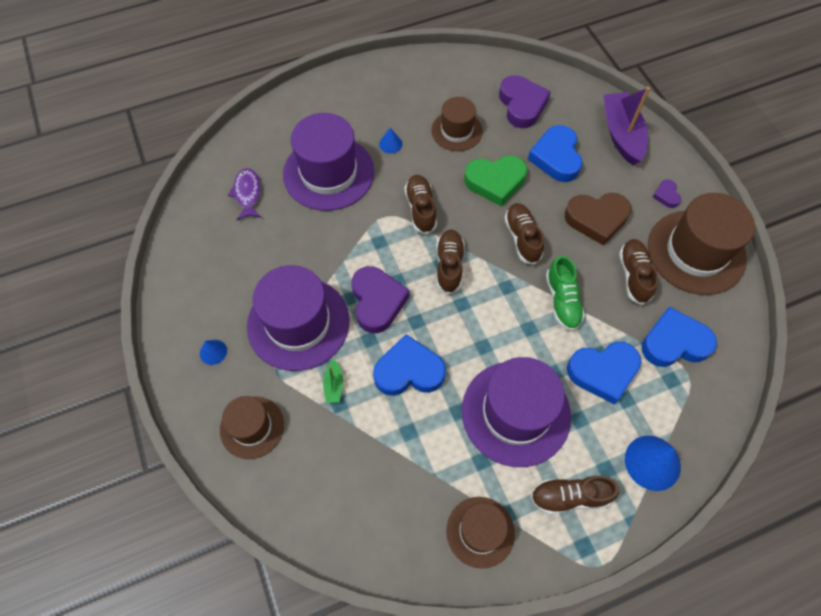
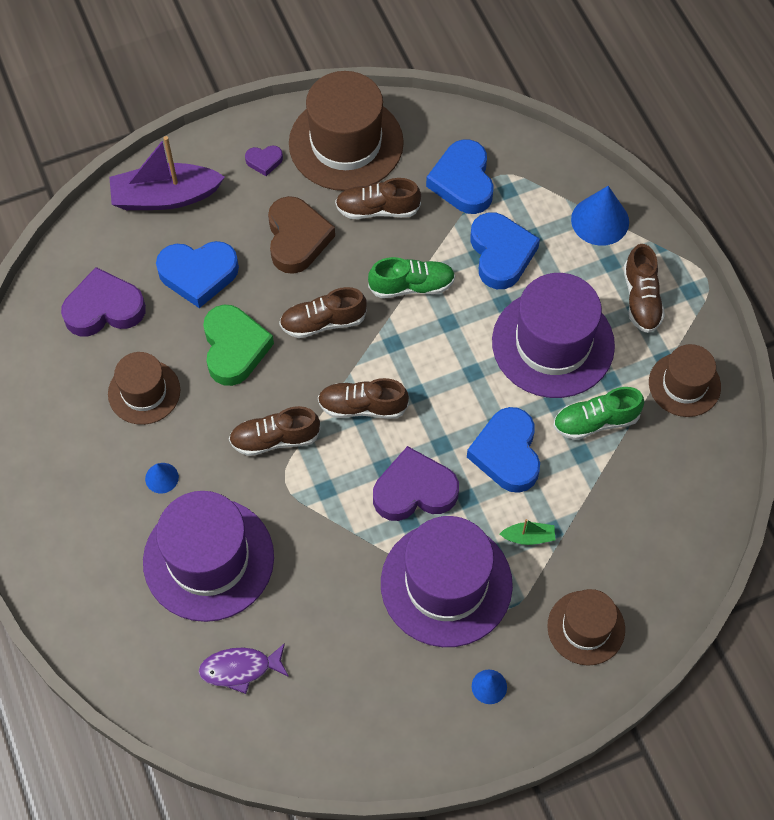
camera: 90 degrees left, 0 degrees up
(440, 446) = (595, 421): none -> green shoe

